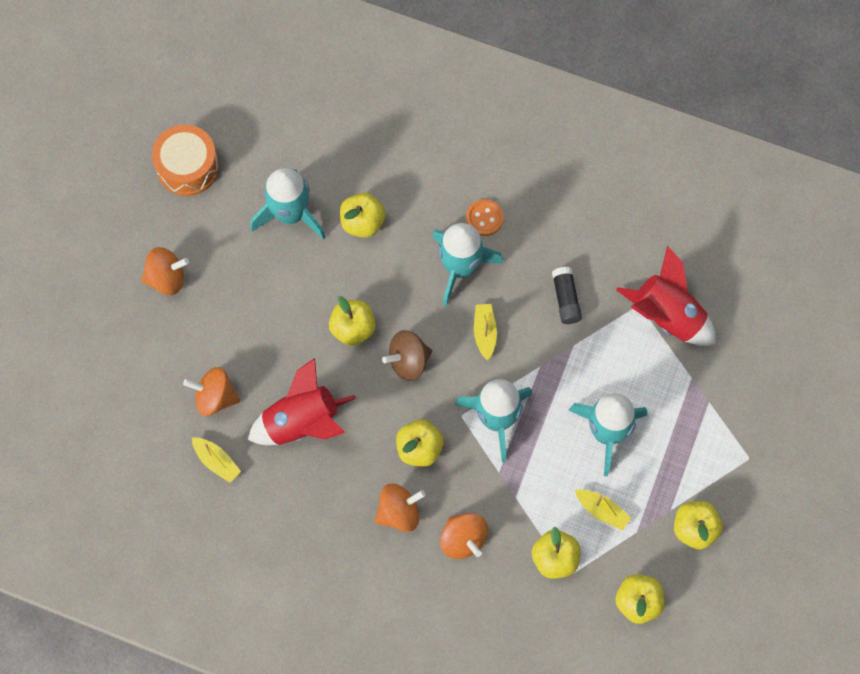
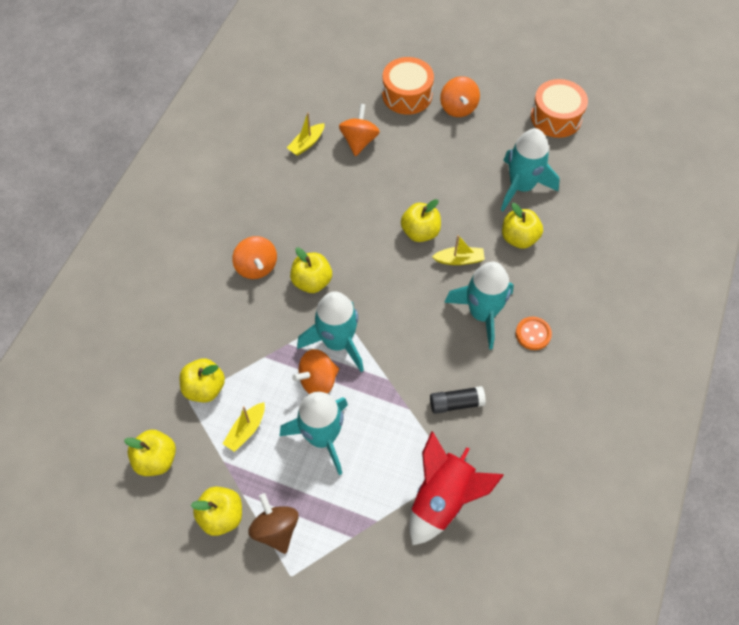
camera: 90 degrees right, 10 degrees down
(142, 339) = (407, 95): none -> orange drum
(302, 423) = (337, 198): red rocket -> none
(408, 361) = (391, 273): brown spinning top -> brown spinning top (276, 529)
(463, 539) = (229, 315): orange spinning top -> orange spinning top (318, 381)
(485, 333) = (419, 333): yellow boat -> yellow boat (459, 260)

